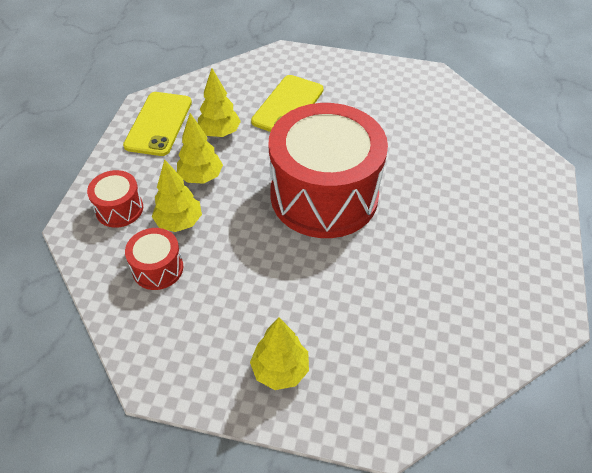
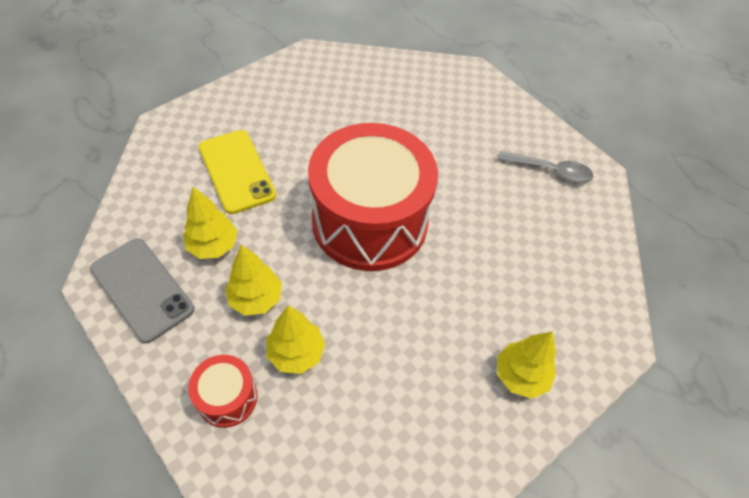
camera: 55 degrees left, 5 degrees up
(158, 268) = (336, 407): red drum -> none
(159, 124) = (142, 289): yellow phone -> grey phone
(510, 280) = (550, 171): none -> grey spoon

